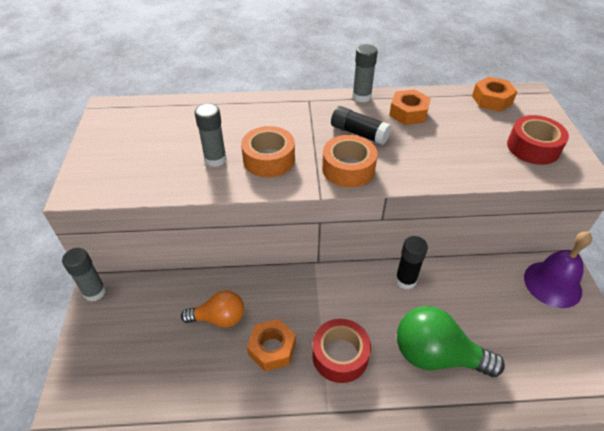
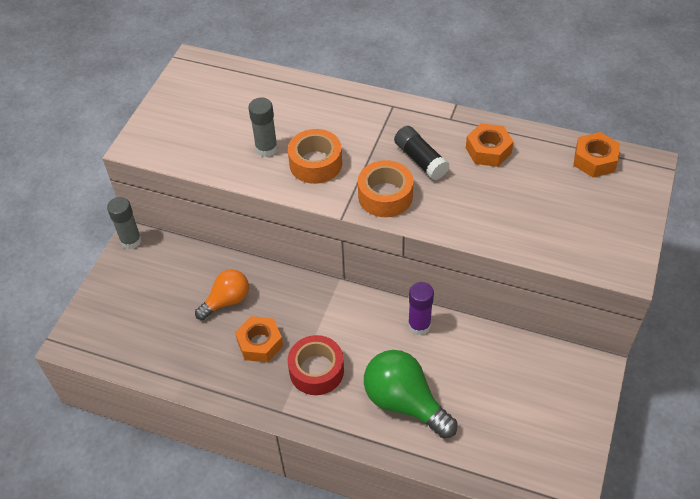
camera: 25 degrees right, 5 degrees up
(219, 318) = (227, 301): orange light bulb -> orange light bulb turned 60 degrees counterclockwise
(361, 97) = (451, 116): grey glue stick -> none
(405, 280) = (419, 325): black glue stick -> purple glue stick
(533, 147) = (594, 229): red tape -> none
(552, 284) = (570, 381): purple bell -> none

